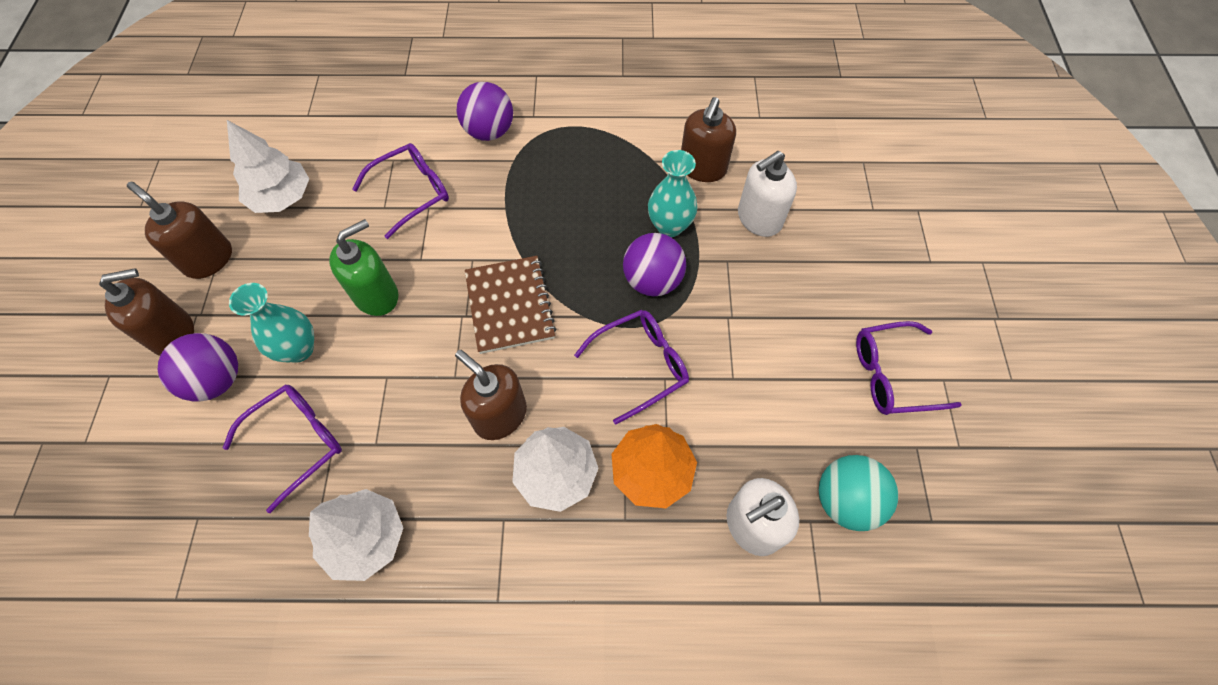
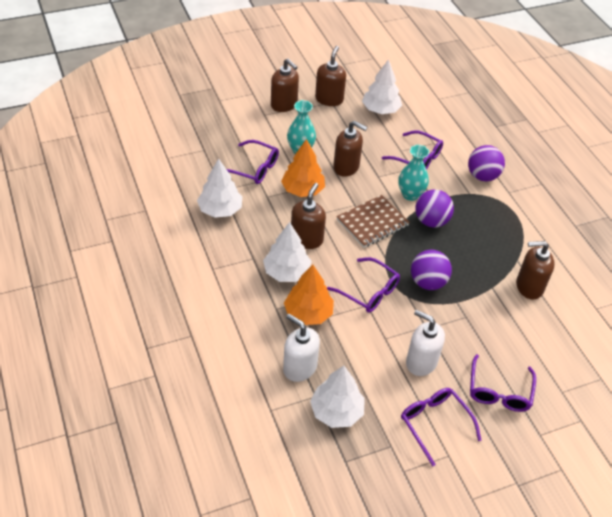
camera: 65 degrees right, 15 degrees down
(217, 380) = (269, 129): purple ball -> purple ball (431, 221)
(376, 295) = (346, 167): green soap dispenser -> brown soap dispenser
(391, 380) = (303, 190): none -> orange tree
(669, 226) = (472, 281): turquoise vase -> turquoise vase (410, 194)
(759, 219) = (509, 326): white soap dispenser -> white soap dispenser (421, 362)
(845, 500) = (336, 411): turquoise ball -> white tree
(858, 276) = (499, 392): none -> purple glasses

